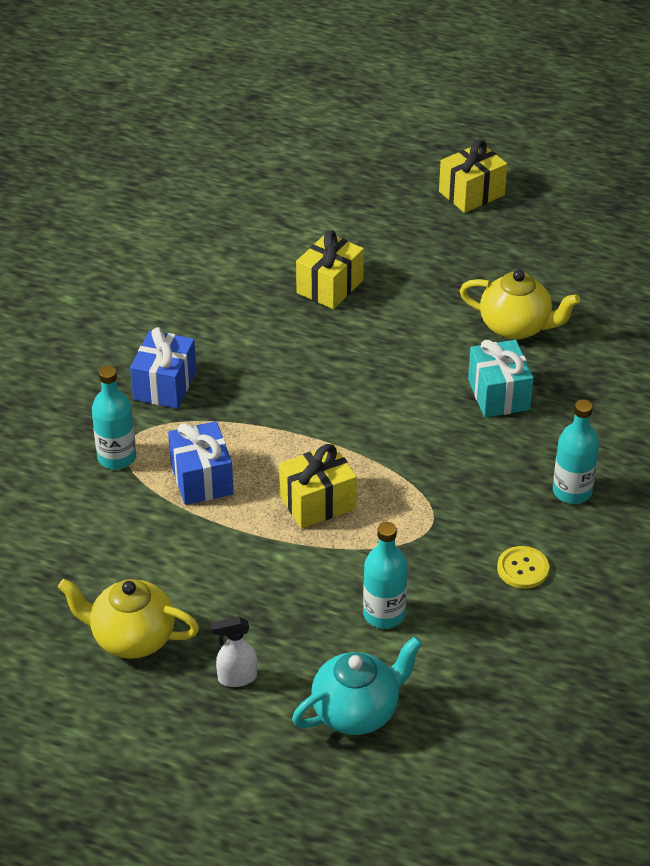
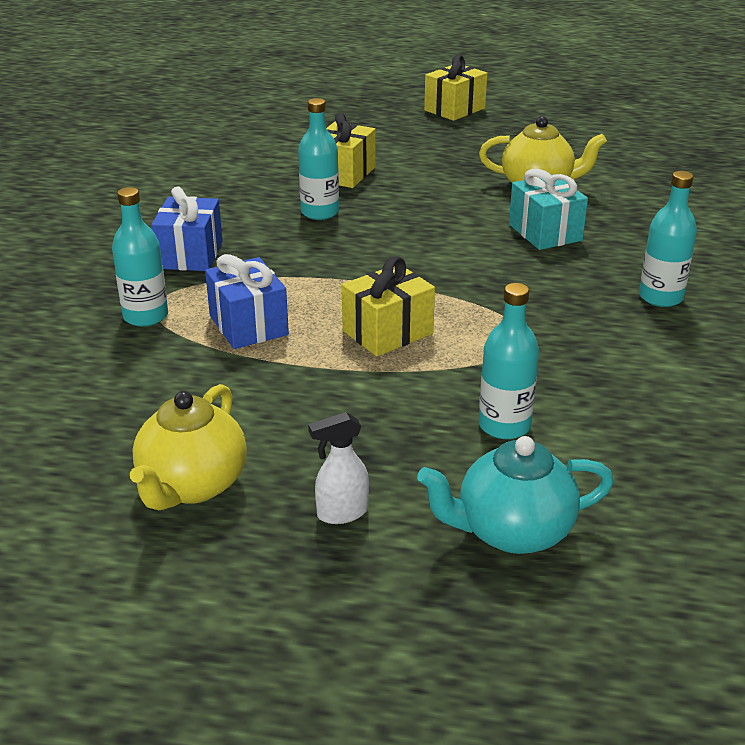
camera: 10 degrees left, 10 degrees down
(131, 638) = (192, 485): yellow teapot -> yellow teapot turned 75 degrees counterclockwise
(294, 341) = (320, 212): none -> turquoise bottle
(357, 711) = (512, 531): turquoise teapot -> turquoise teapot turned 150 degrees counterclockwise
(522, 569) = (644, 366): yellow button -> none

